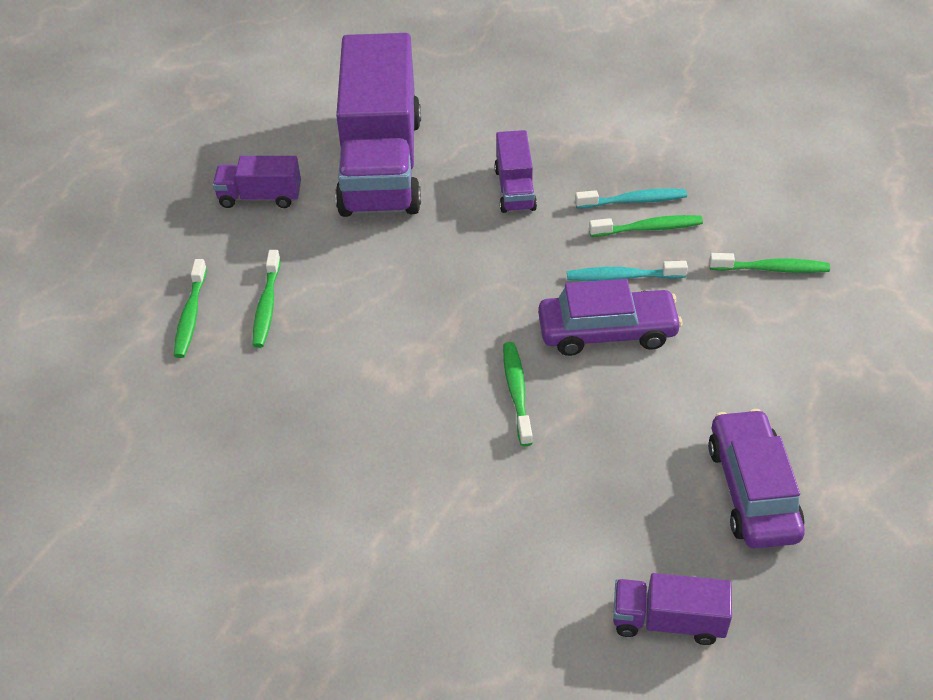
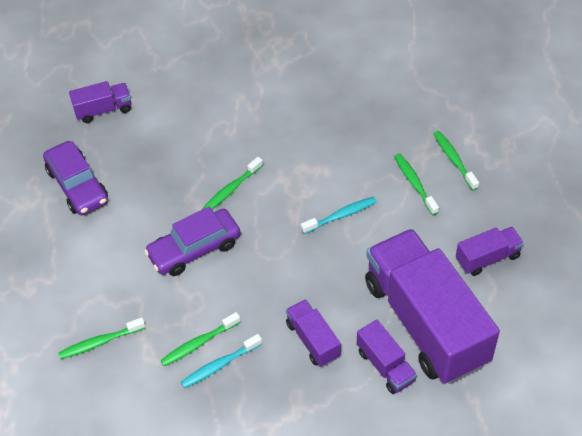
camera: 155 degrees right, 5 degrees up
(453, 144) = (385, 366): none -> purple truck
(517, 392) = (231, 190): green toothbrush -> green toothbrush turned 75 degrees clockwise
(622, 277) = (201, 294): turquoise toothbrush -> turquoise toothbrush (341, 215)

